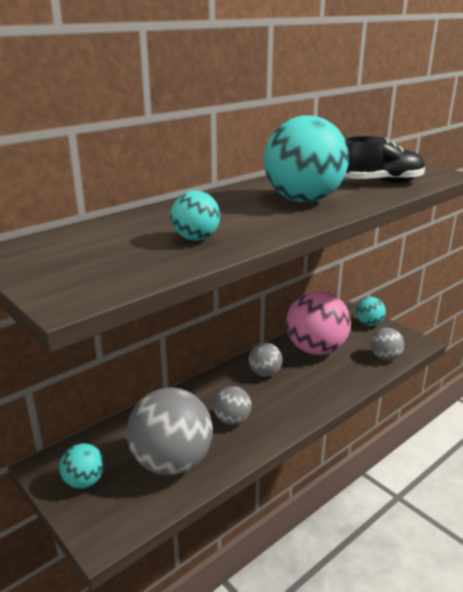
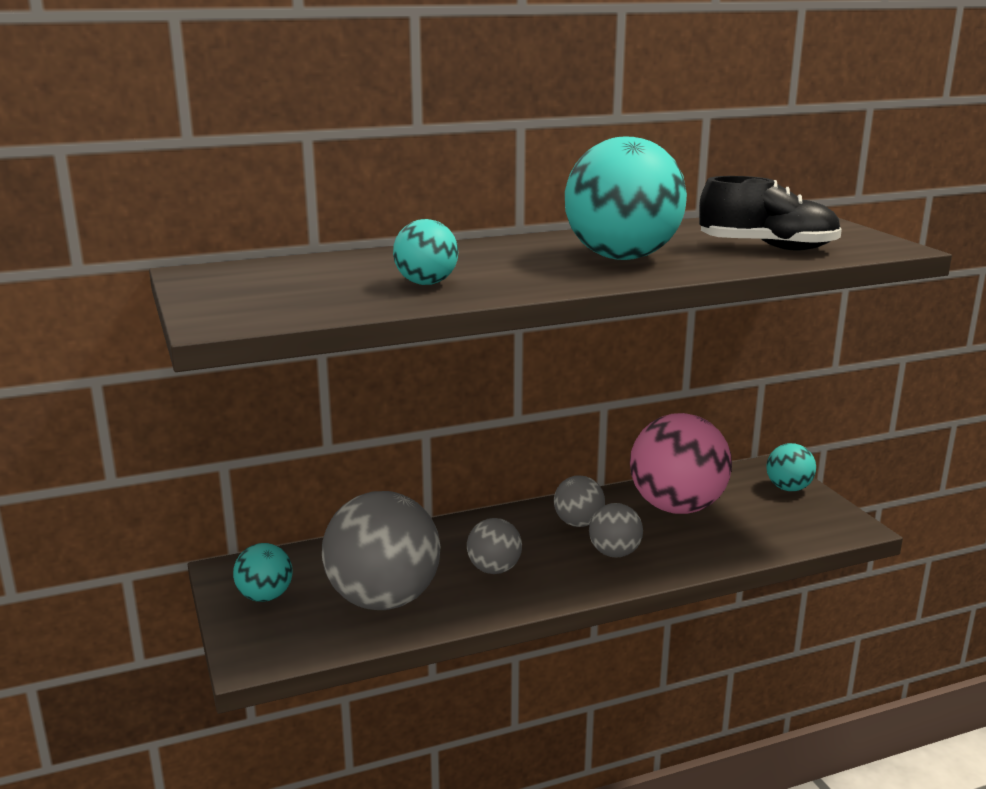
camera: 20 degrees right, 5 degrees down
(385, 357) = (782, 536): grey ball -> grey ball (614, 553)

